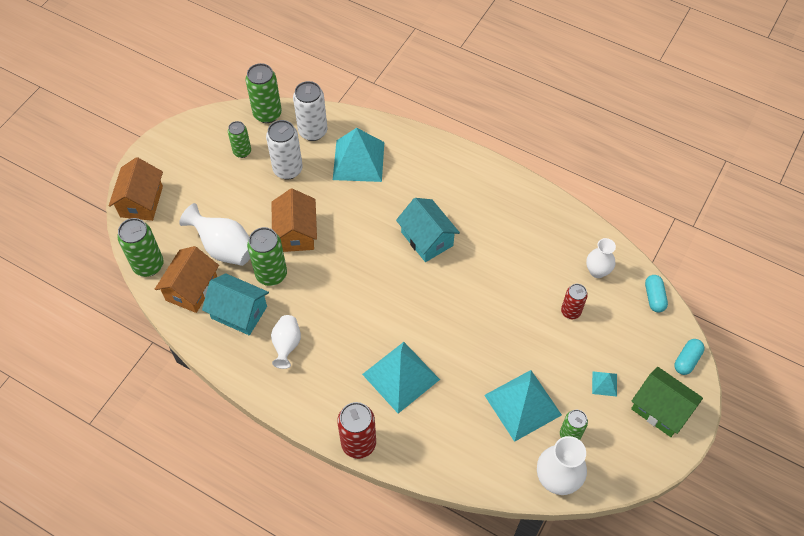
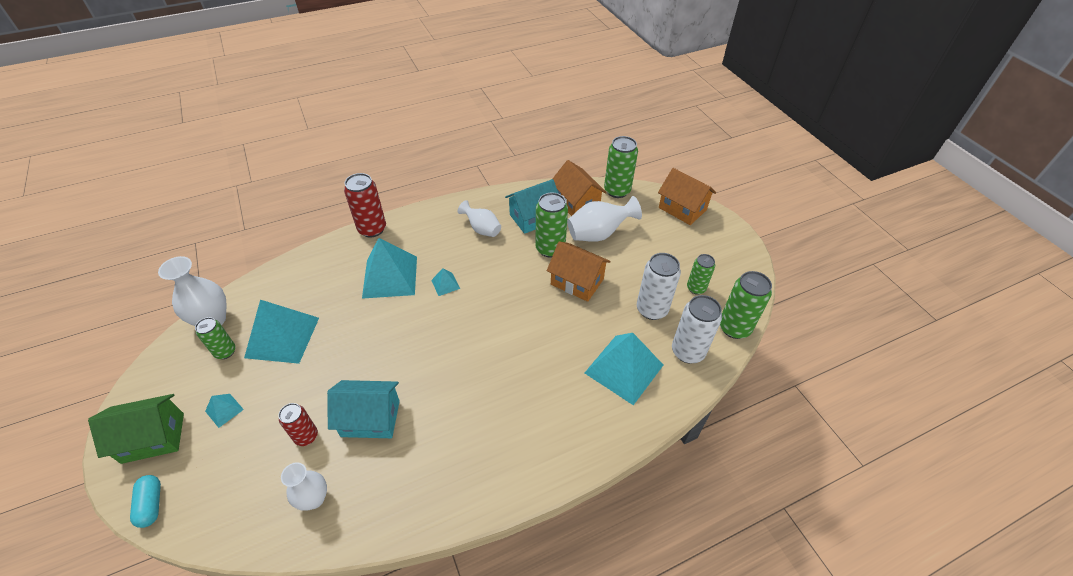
camera: 125 degrees right, 10 degrees down
(374, 326) = (445, 284): none -> turquoise pyramid
(427, 239) = (489, 369): turquoise house -> turquoise house (370, 418)
(654, 297) = (231, 534): turquoise capsule -> none

